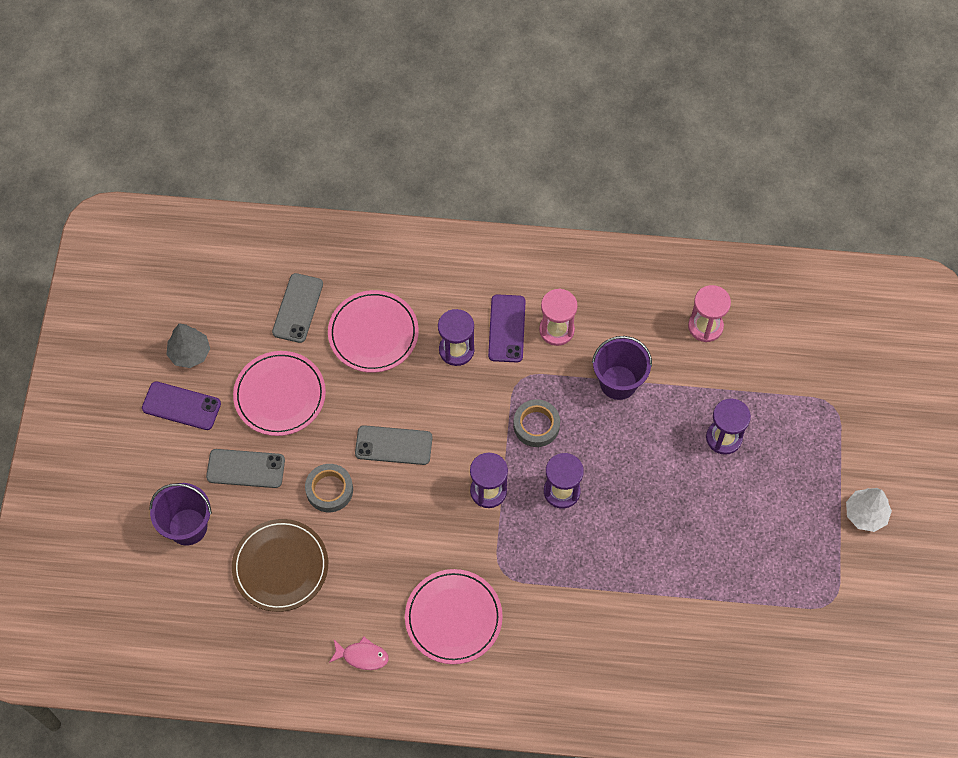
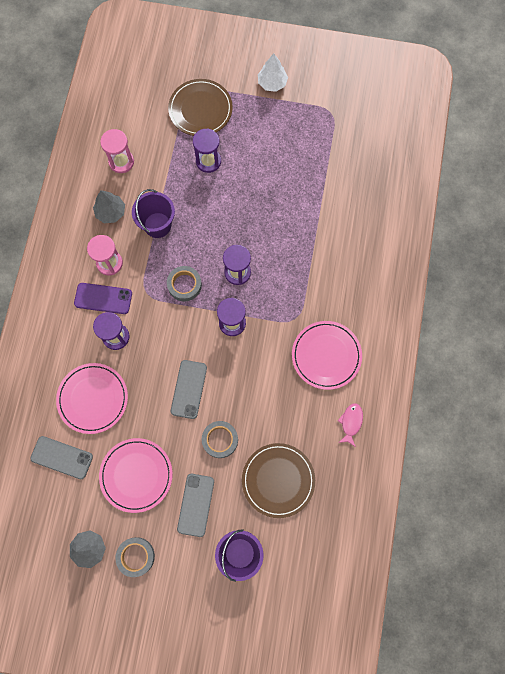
camera: 85 degrees left, 10 degrees up
(181, 406) = (136, 556): purple phone -> grey tape
(629, 322) = (111, 212): none -> grey tree
(804, 419) = (200, 109): none -> brown plate

